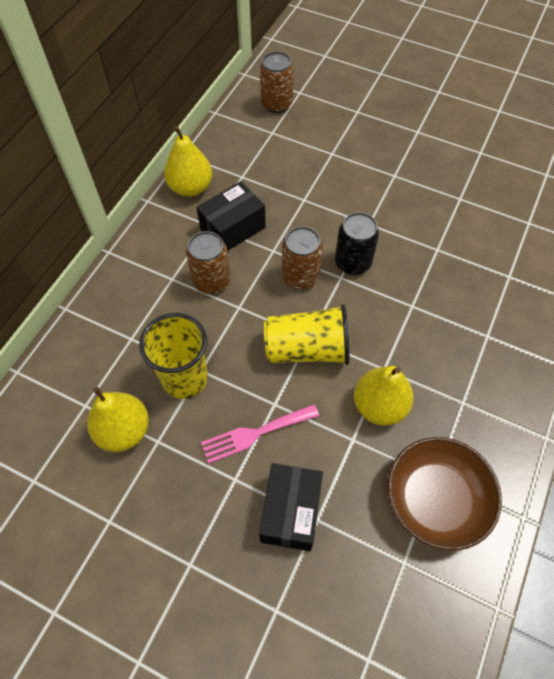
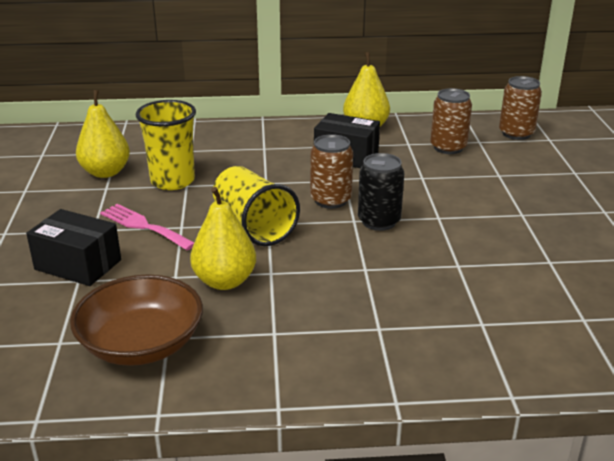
camera: 60 degrees right, 30 degrees down
(211, 281) = (279, 163): brown can -> brown can (448, 147)
(291, 512) = (78, 265): black box -> black box turned 45 degrees clockwise

